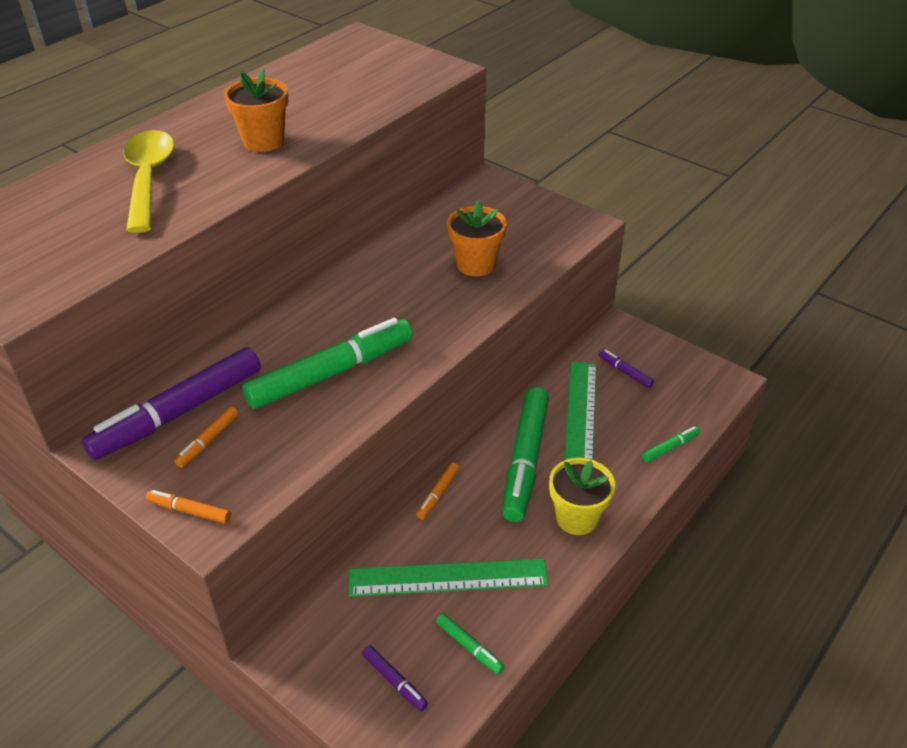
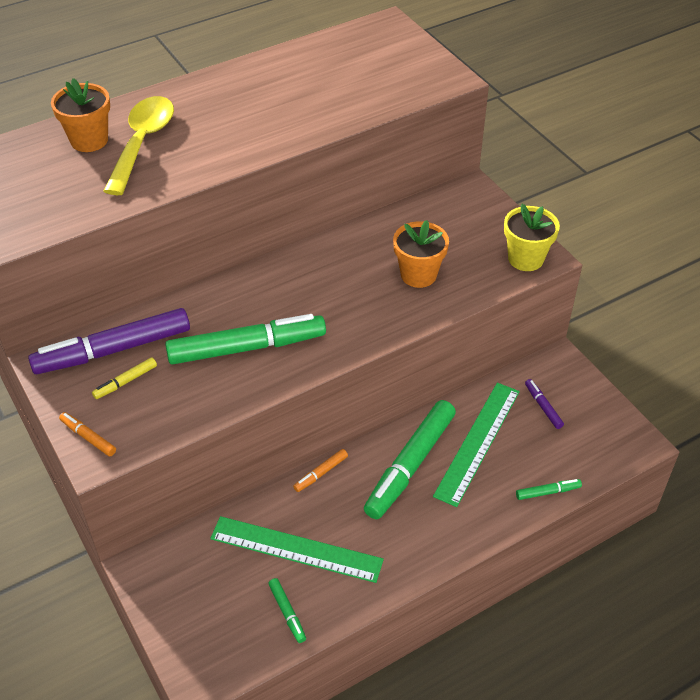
camera: 20 degrees right, 5 degrees up
(208, 441) = (125, 382): orange marker -> yellow marker
(263, 141) = (251, 125): orange flower pot -> orange flower pot (89, 140)
(394, 681) = (216, 620): purple marker -> none
(577, 518) = (430, 531): yellow flower pot -> yellow flower pot (525, 259)

